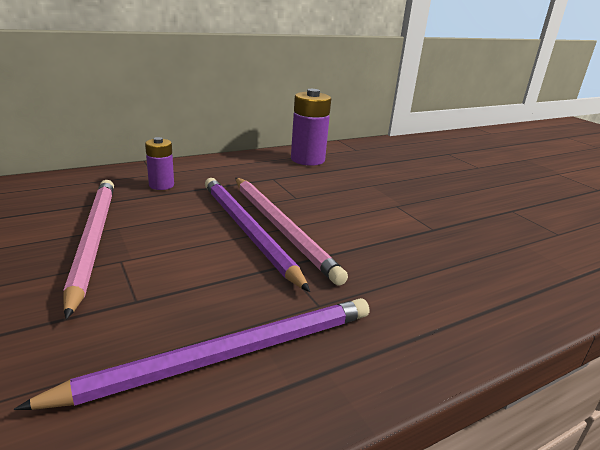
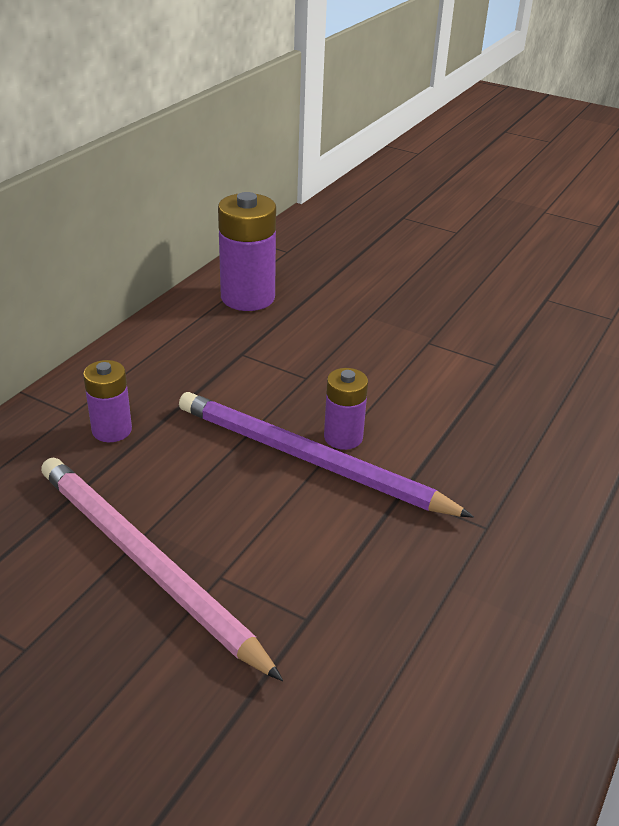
camera: 30 degrees left, 10 degrees up
(227, 355) = (468, 630): purple pencil -> none
(281, 228) = (343, 437): pink pencil -> purple battery

